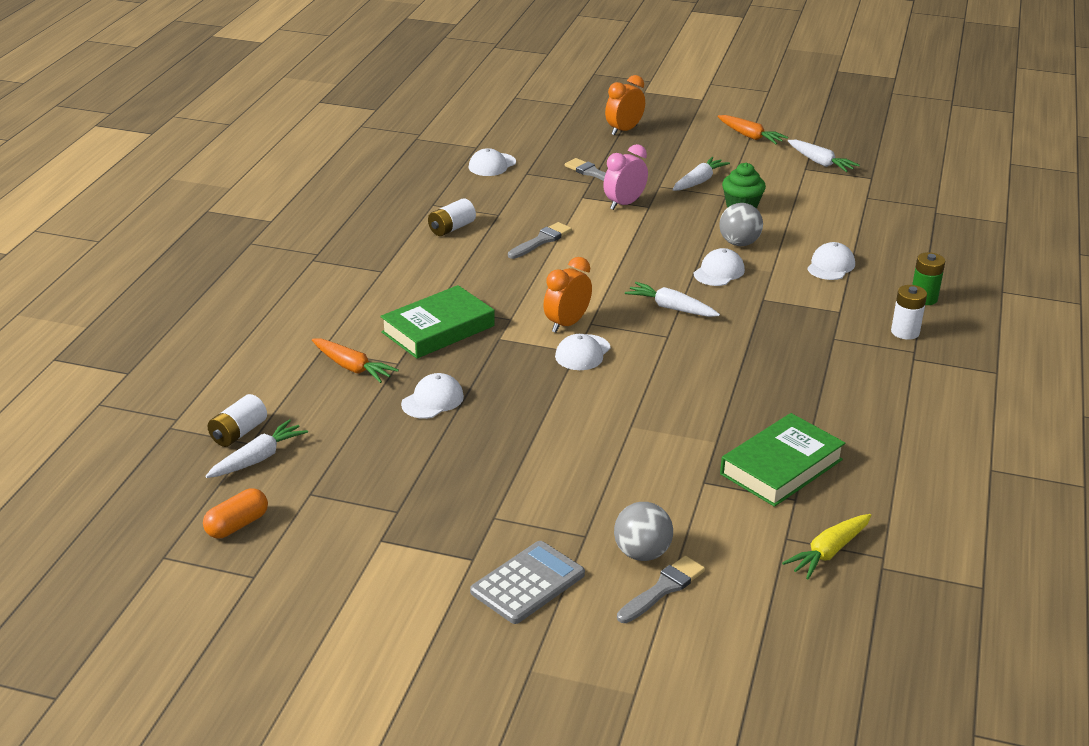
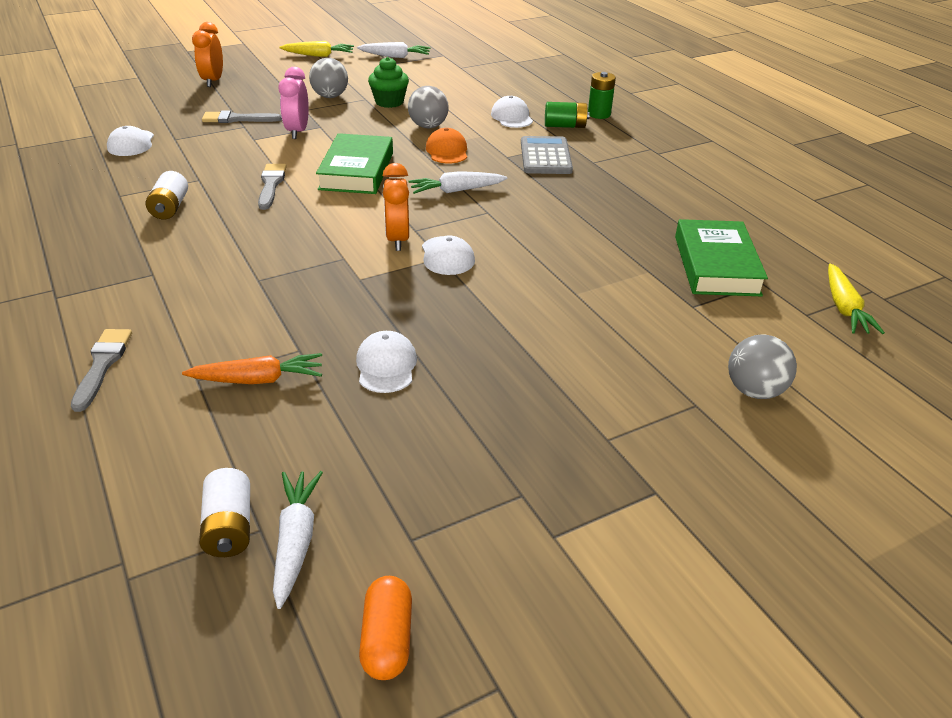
camera: 45 degrees left, 5 degrees up
(438, 329) = (291, 299): green book -> green book (356, 171)
(527, 583) = (730, 480): grey calculator -> grey calculator (545, 156)
(663, 589) = (815, 409): grey brush -> grey brush (102, 365)
(698, 181) = (330, 96): white carrot -> grey ball
(719, 272) = (447, 151): white cap -> orange cap
(749, 136) = (318, 55): orange carrot -> yellow carrot
(867, 295) = (565, 126): none -> green battery
(905, 332) = (625, 139): white battery -> none

